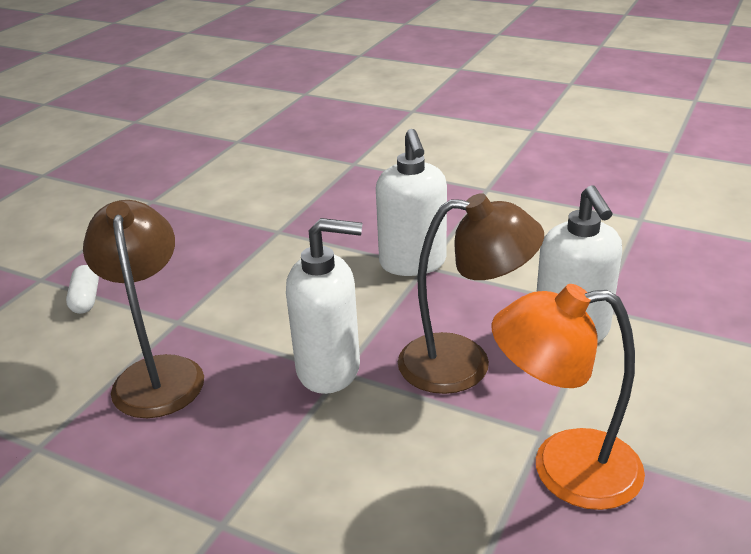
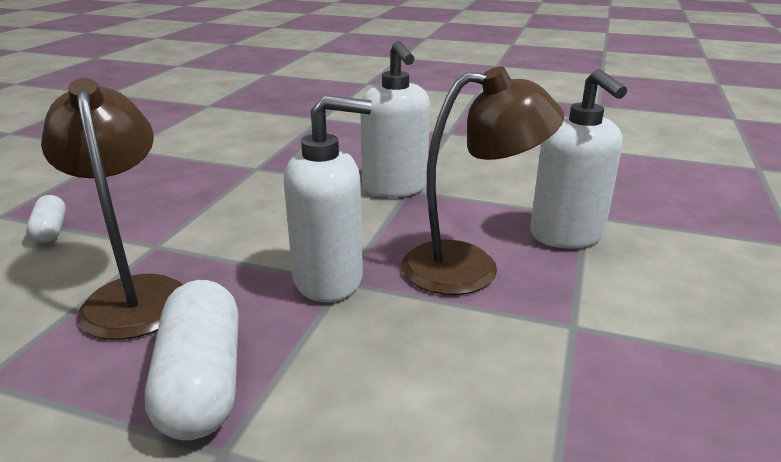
camera: 10 degrees left, 5 degrees down
(209, 463) = (202, 382): none -> white capsule
(564, 469) = (609, 358): orange lamp -> none

